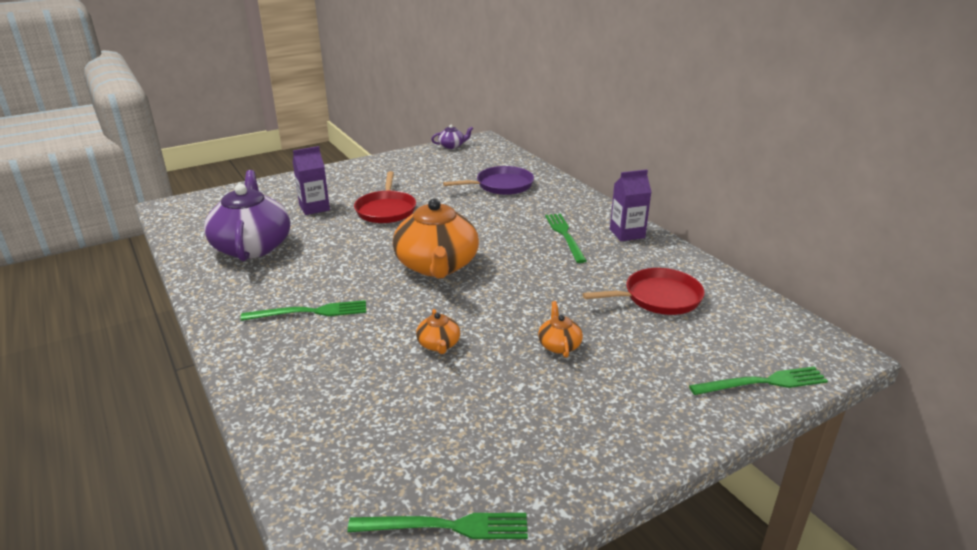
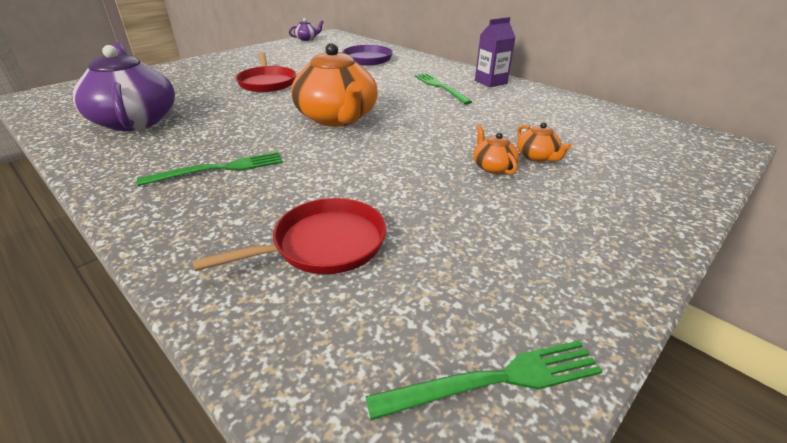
camera: 15 degrees left, 5 degrees up
(314, 208) = (194, 86): purple carton -> none
(438, 344) = (374, 181): orange teapot -> orange teapot (537, 157)
(658, 297) = (551, 121): red pan -> red pan (324, 244)
(762, 382) = (691, 173): green fork -> none

